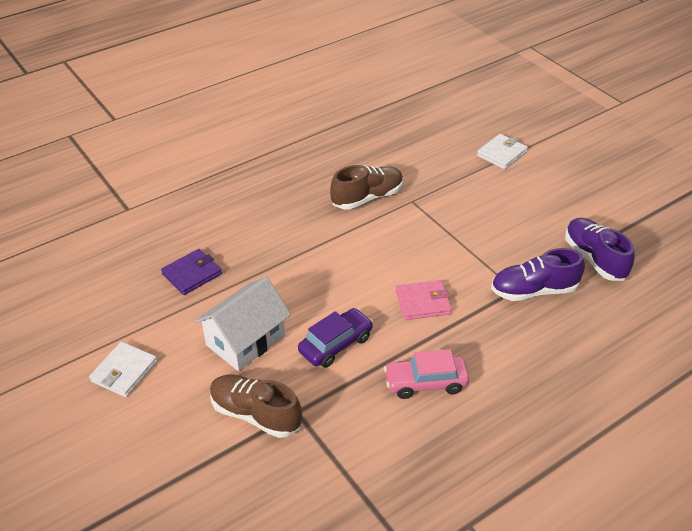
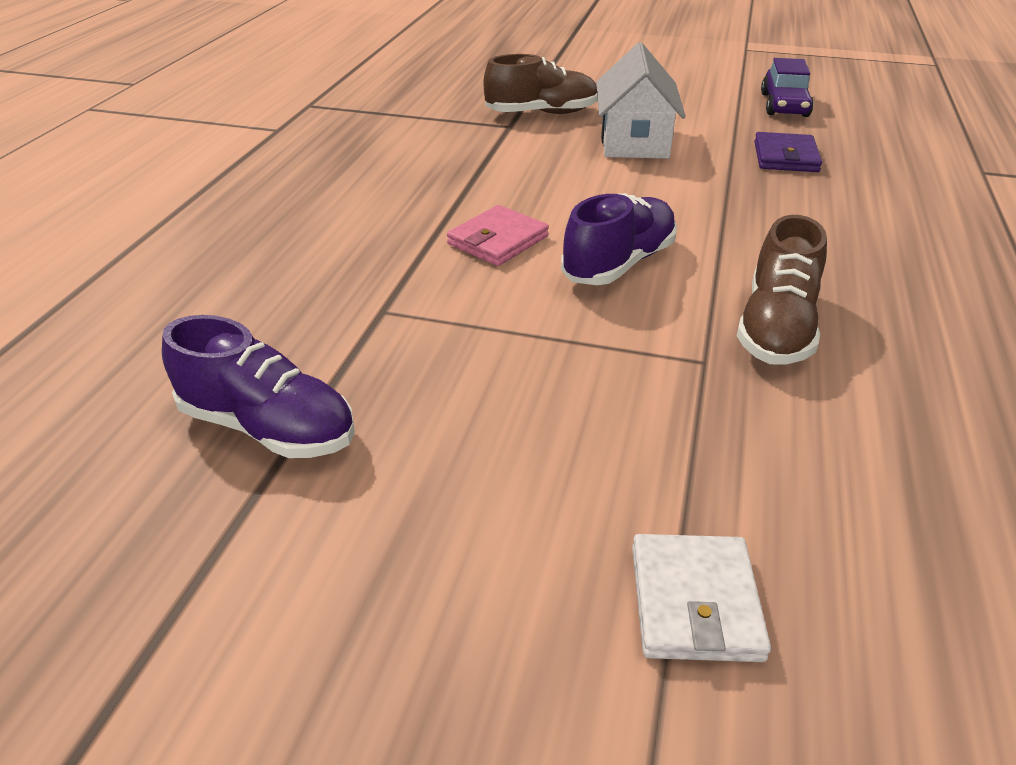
camera: 140 degrees right, 5 degrees down
(124, 371) = (690, 94): white wallet -> none
(336, 344) = (544, 171): purple car -> purple car (784, 105)
(425, 383) = (409, 182): pink car -> none
(534, 290) = (350, 322): purple shoe -> purple shoe (619, 264)

